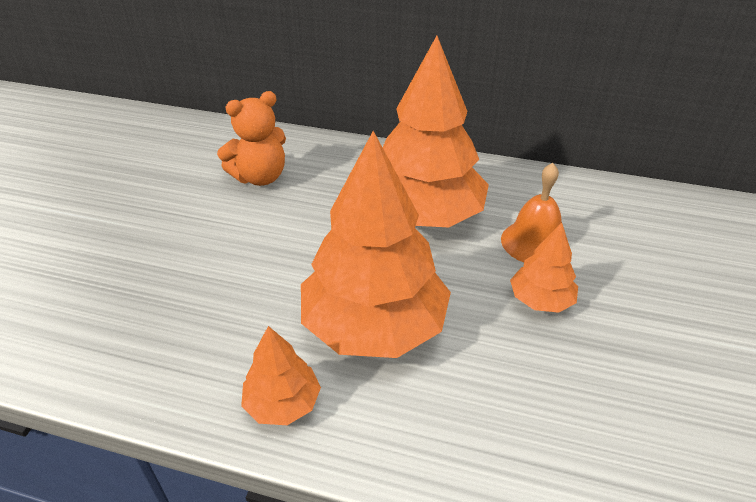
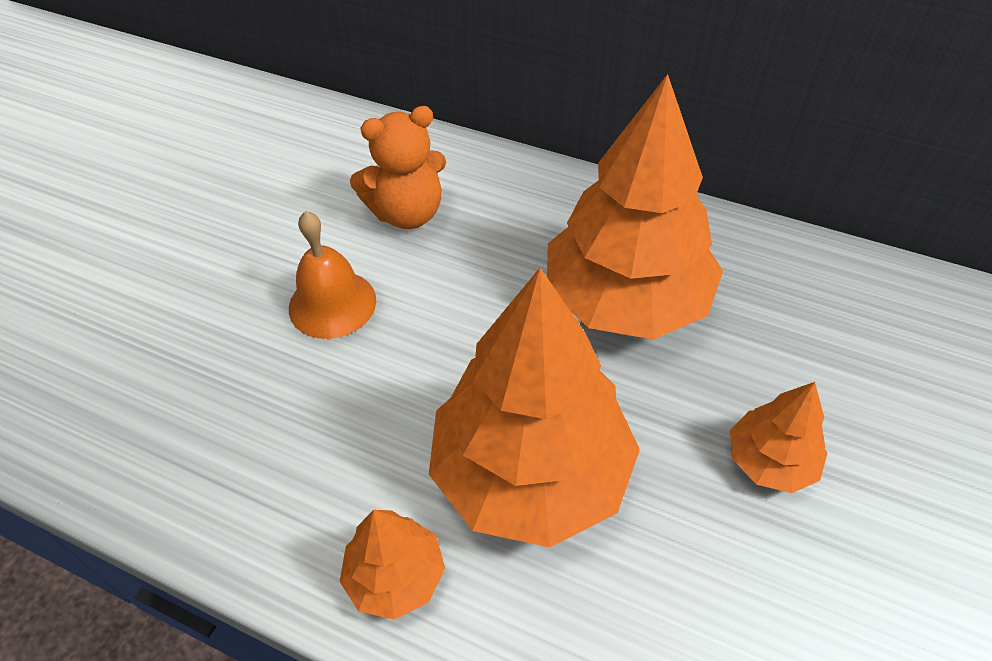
camera: 10 degrees right, 10 degrees up
(534, 242) = (776, 363): orange bell -> orange bell (332, 304)

